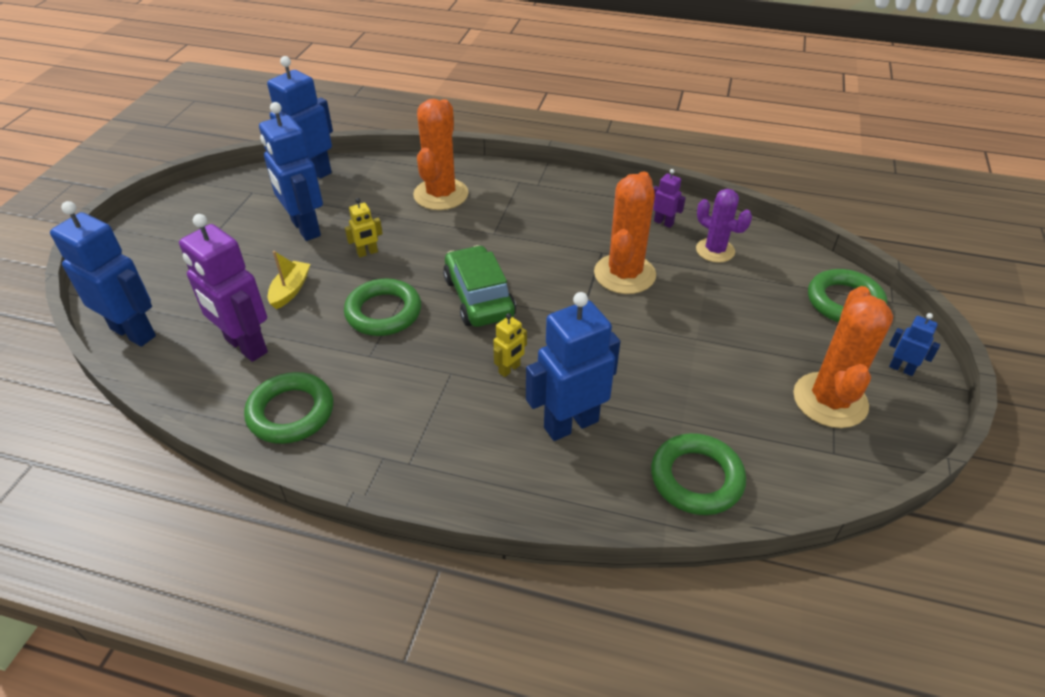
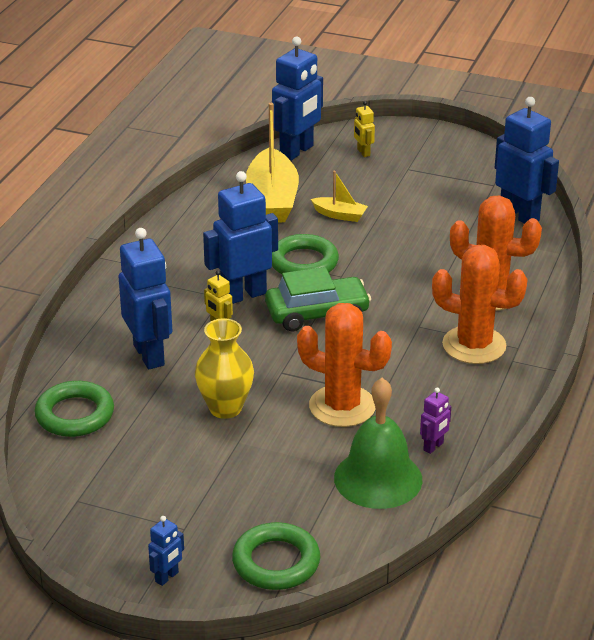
camera: 95 degrees right, 10 degrees down
(245, 346) = (272, 200): purple robot -> yellow boat
(291, 412) = (195, 224): green ring -> none
(305, 228) = (431, 217): blue robot -> blue robot (243, 295)
(367, 253) = (390, 252): yellow robot -> yellow robot (363, 152)
(648, 352) = (225, 408): none -> yellow vase
(715, 250) = (378, 478): purple cactus -> green bell
(830, 400) = (137, 513): orange cactus -> orange cactus (474, 345)

